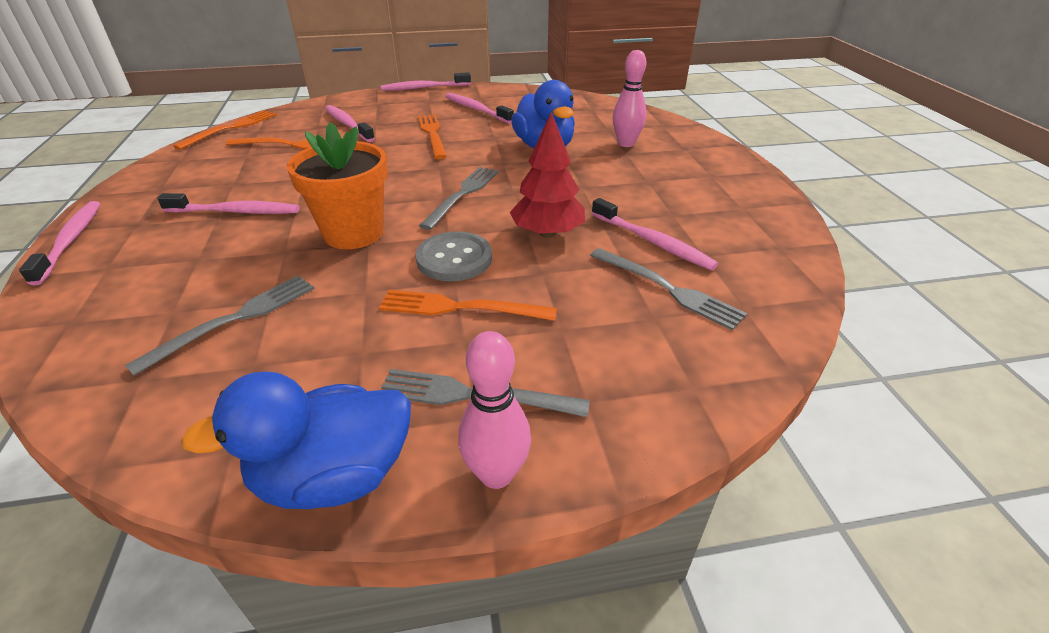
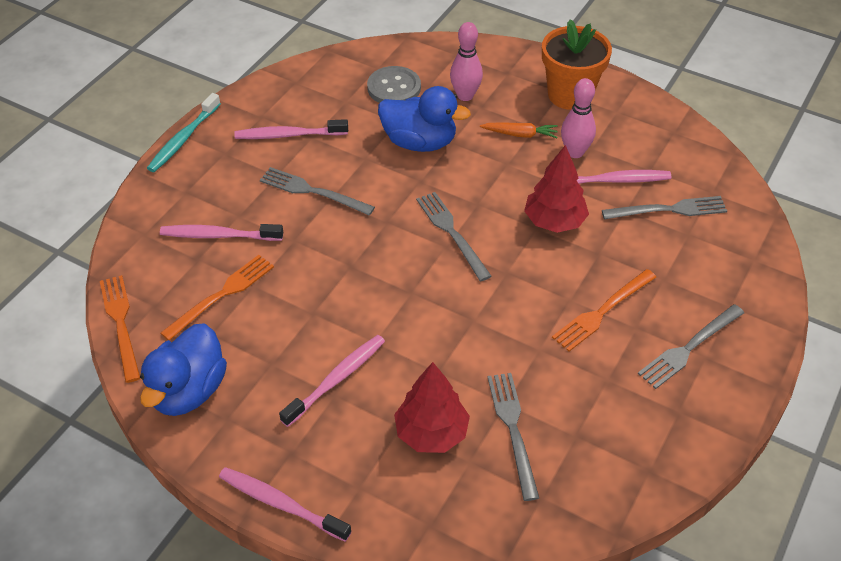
camera: 50 degrees left, 10 degrees up
(199, 276) = (431, 433): none -> red tree
(334, 476) = (704, 432): blue duck -> blue duck (188, 391)
(353, 233) = (450, 322): orange flower pot -> orange flower pot (570, 95)
(424, 88) = (183, 139): pink toothbrush -> turquoise toothbrush
(432, 134) = (312, 191): orange fork -> grey fork
(454, 259) = (541, 285): grey button -> grey button (394, 88)
(496, 474) = (752, 369): pink bowling pin -> pink bowling pin (575, 152)
(625, 178) = (520, 134): none -> orange carrot

